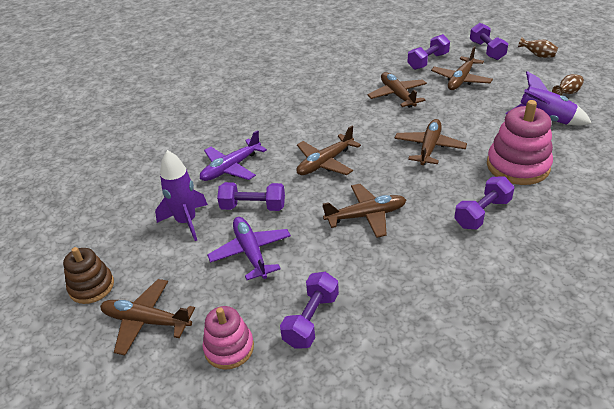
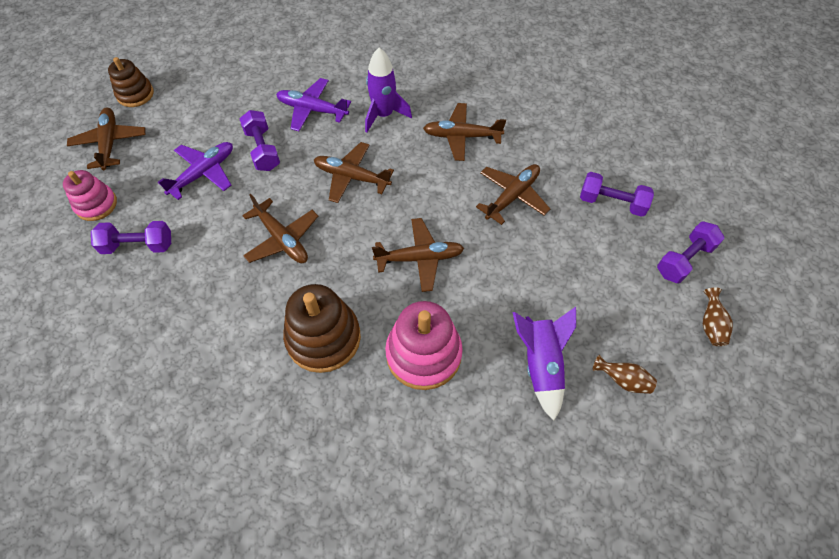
camera: 60 degrees right, 20 degrees up
(186, 222) = (226, 114): purple rocket -> purple rocket (383, 115)
(460, 80) = (586, 250): brown plane -> brown plane (461, 136)
(482, 213) = (323, 338): purple dumbbell -> brown stacking toy

